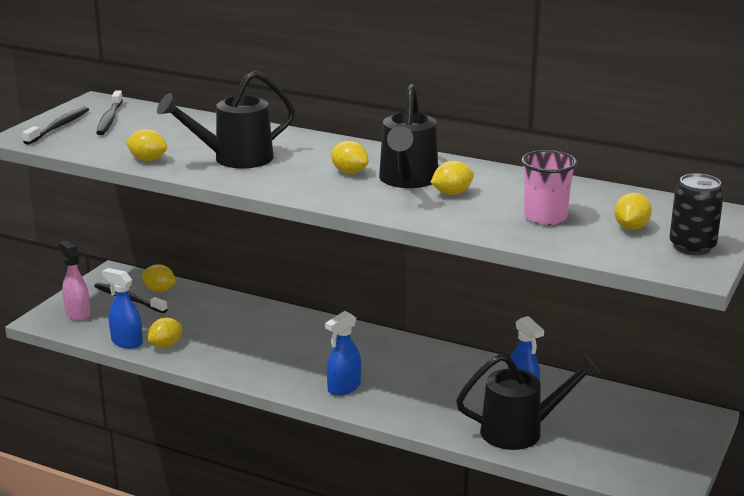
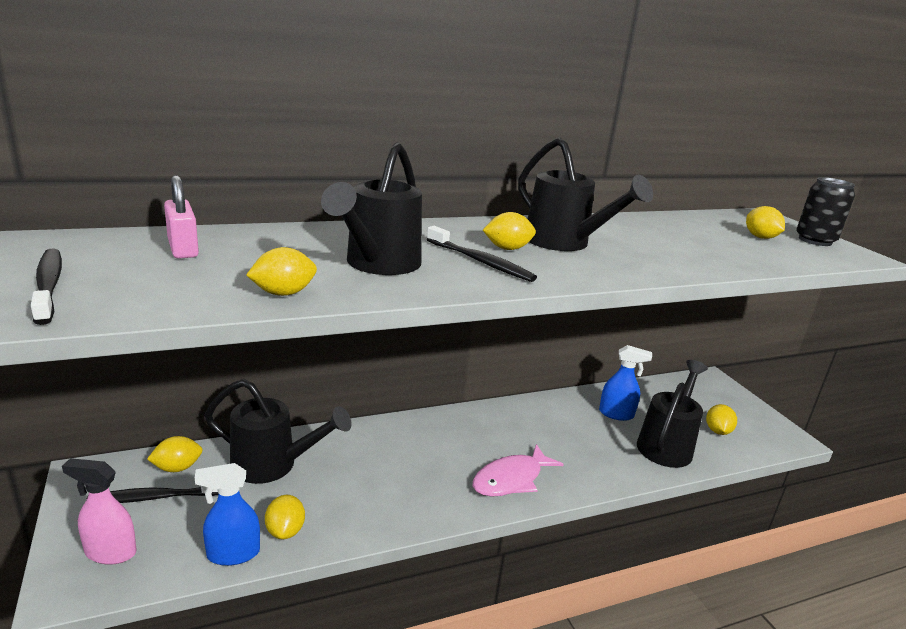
camera: 50 degrees left, 0 degrees up
(109, 119) = (113, 258): black toothbrush -> black toothbrush (480, 262)
(152, 122) = (183, 248): none -> pink padlock
(210, 311) = (272, 465): none -> black watering can
(344, 388) = (511, 479): blue spray bottle -> pink fish
(452, 193) = (617, 245): yellow lemon -> yellow lemon (717, 431)
(545, 217) = (710, 245): pink cup -> none

